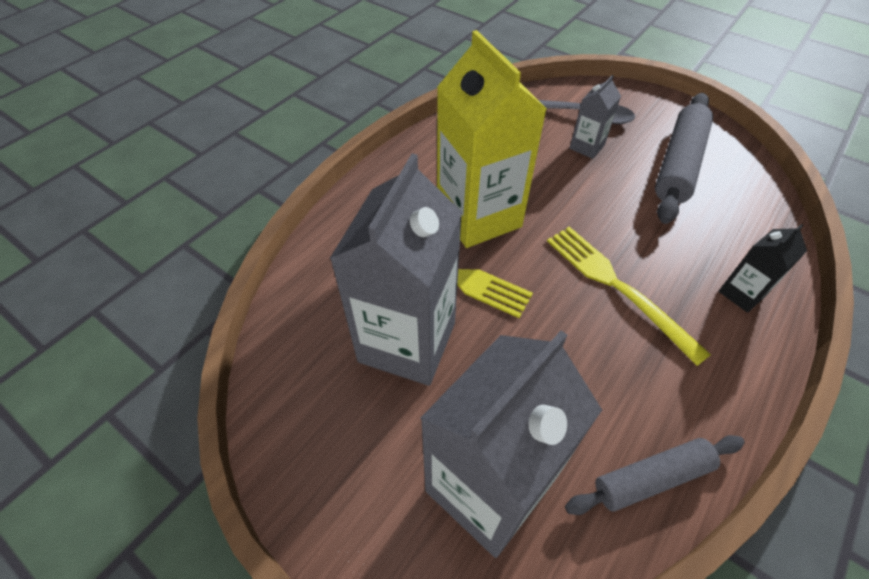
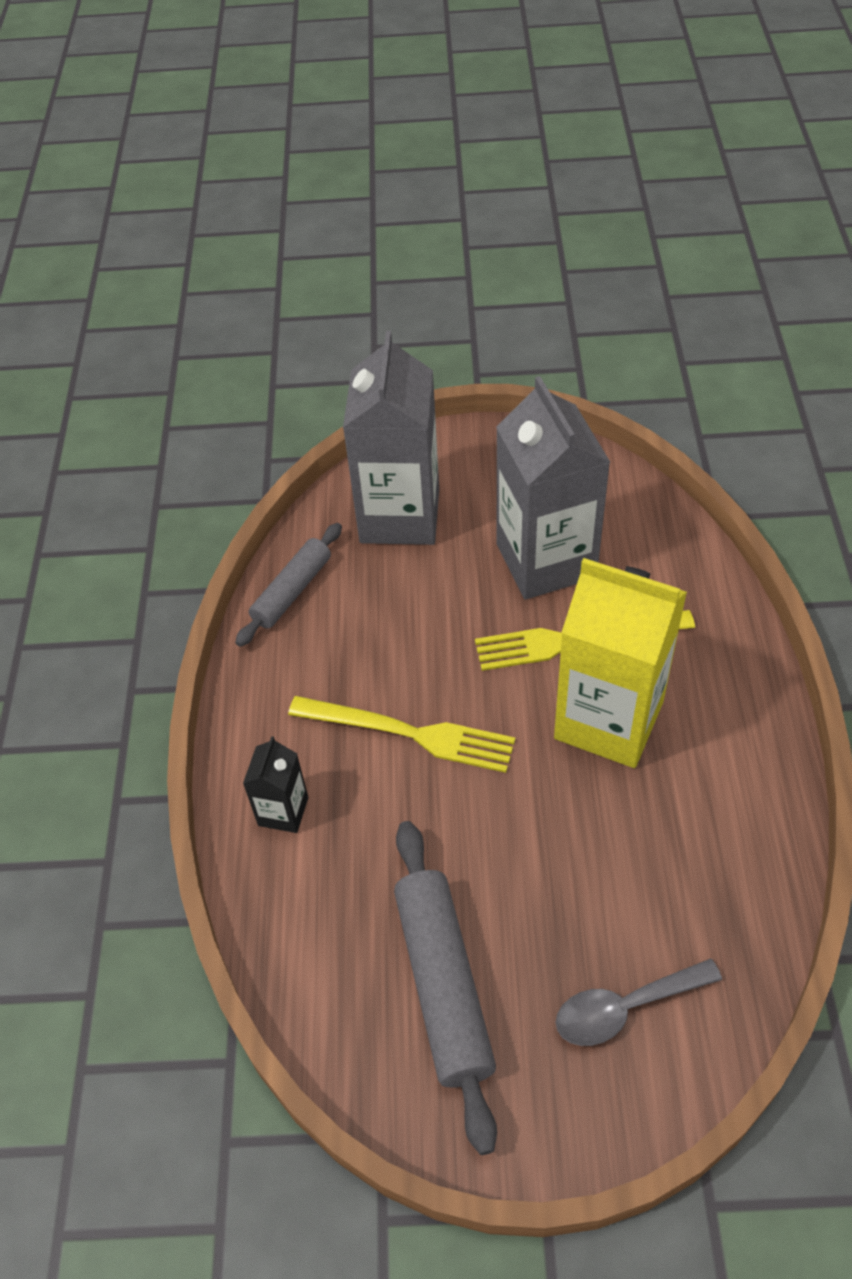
camera: 145 degrees right, 0 degrees up
(587, 147) = (582, 929): grey carton -> none

